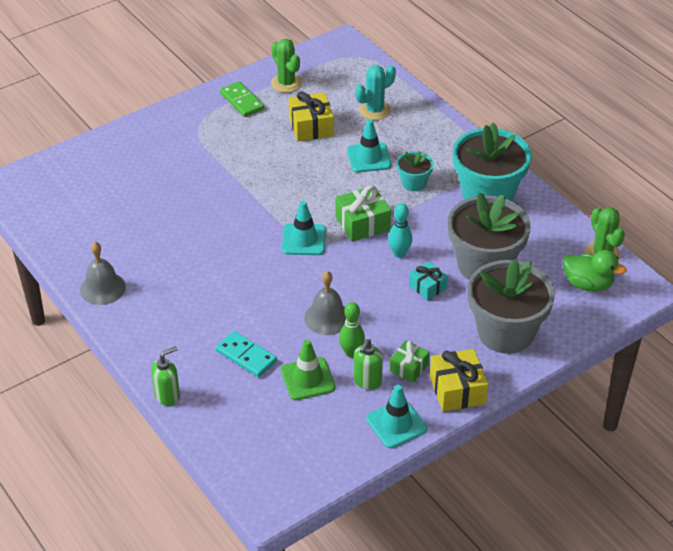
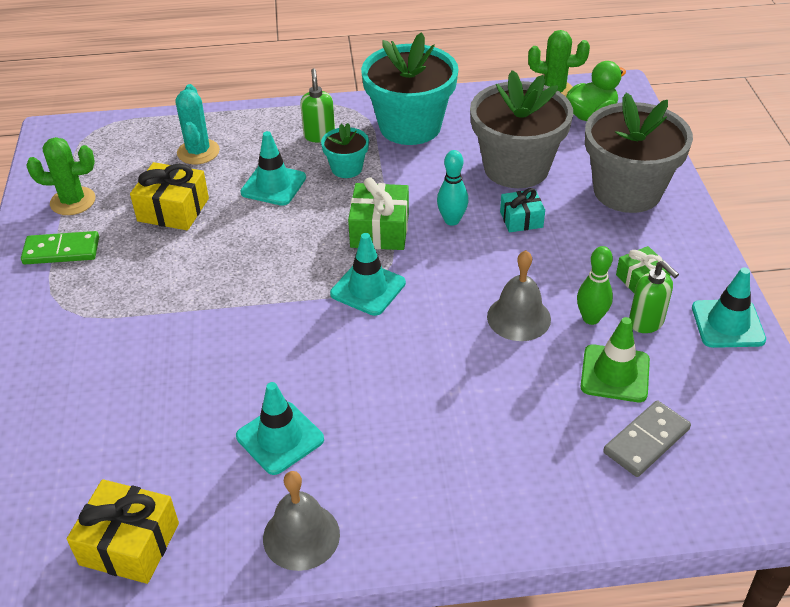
camera: 60 degrees left, 0 degrees up
(161, 252) = (280, 438): none -> turquoise traffic cone
(167, 396) = (571, 534): green soap dispenser -> green soap dispenser (319, 135)
(246, 356) = (541, 419): turquoise domino -> none
(259, 410) = (646, 441): none -> grey domino
(457, 390) = (696, 257): yellow gift -> yellow gift (129, 543)

